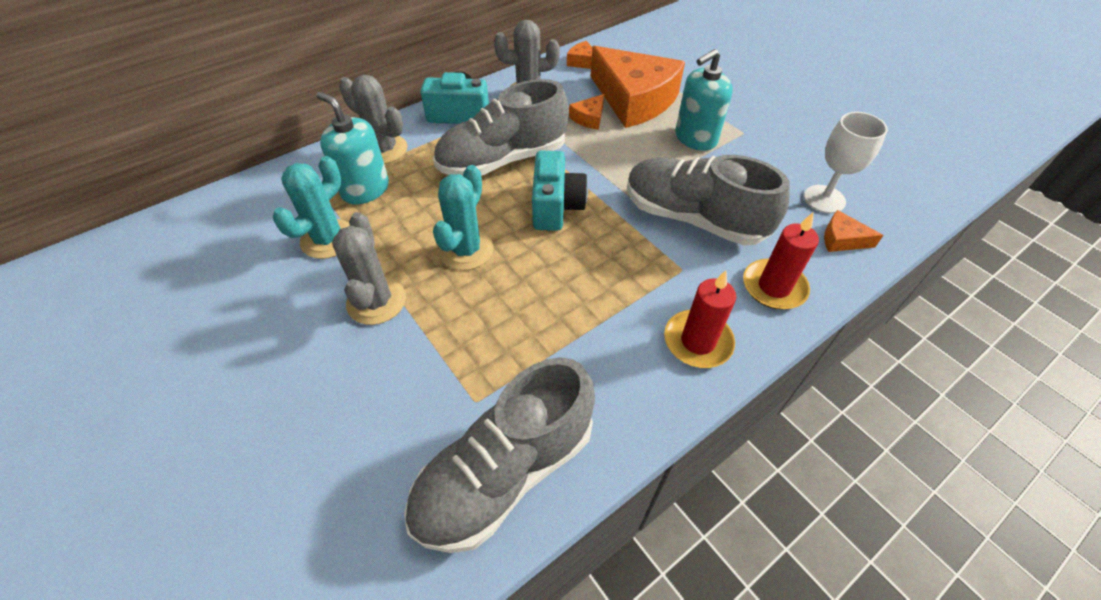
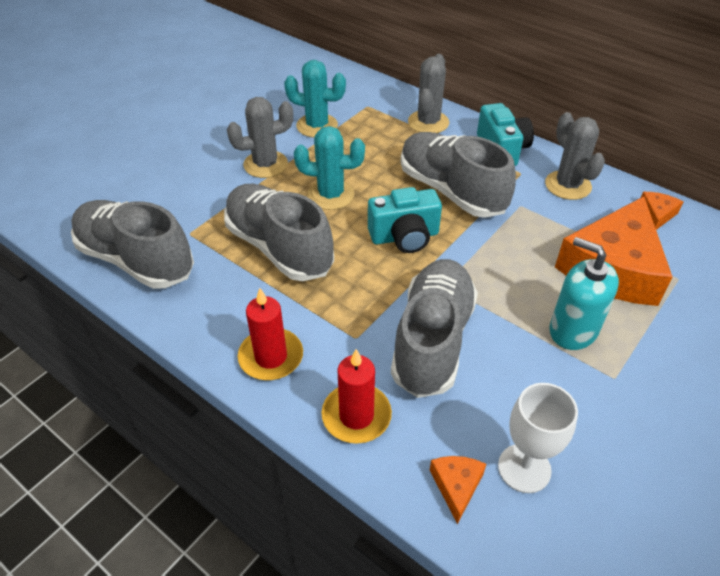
camera: 75 degrees right, 5 degrees down
(365, 189) = (376, 127): turquoise soap dispenser -> none
(536, 310) = (279, 247): none -> grey shoe
(589, 118) = (553, 236): orange cheese -> none

